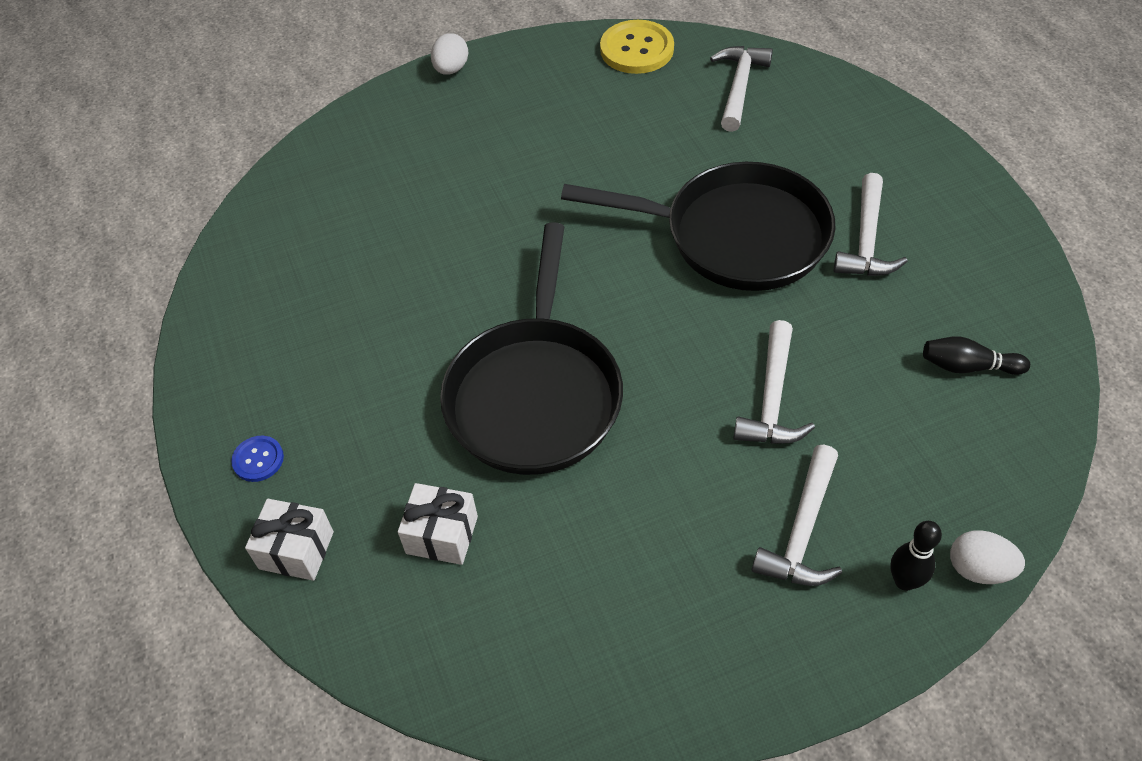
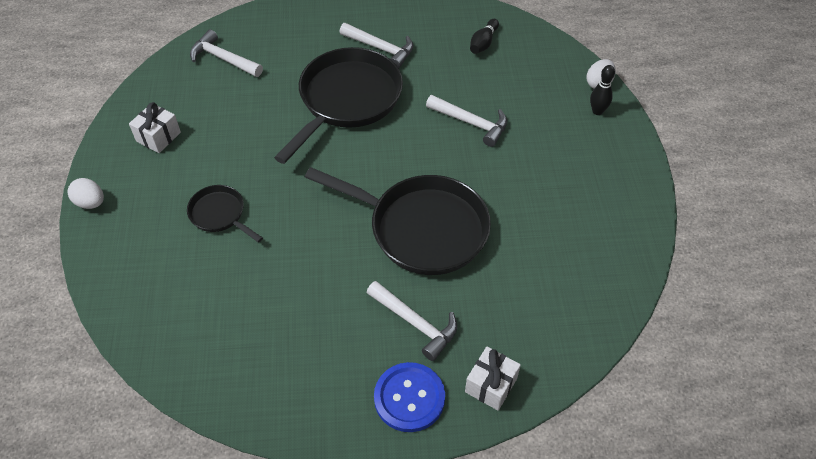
camera: 75 degrees left, 0 degrees up
(258, 459) = (409, 398): blue button -> blue button, size x1.92
(442, 535) = (506, 301): white gift -> white gift (158, 137)
(477, 180) = (220, 214): none -> black pan
(637, 49) = (150, 95): yellow button -> none
(802, 530) = (557, 138): white hammer -> white hammer (415, 323)

